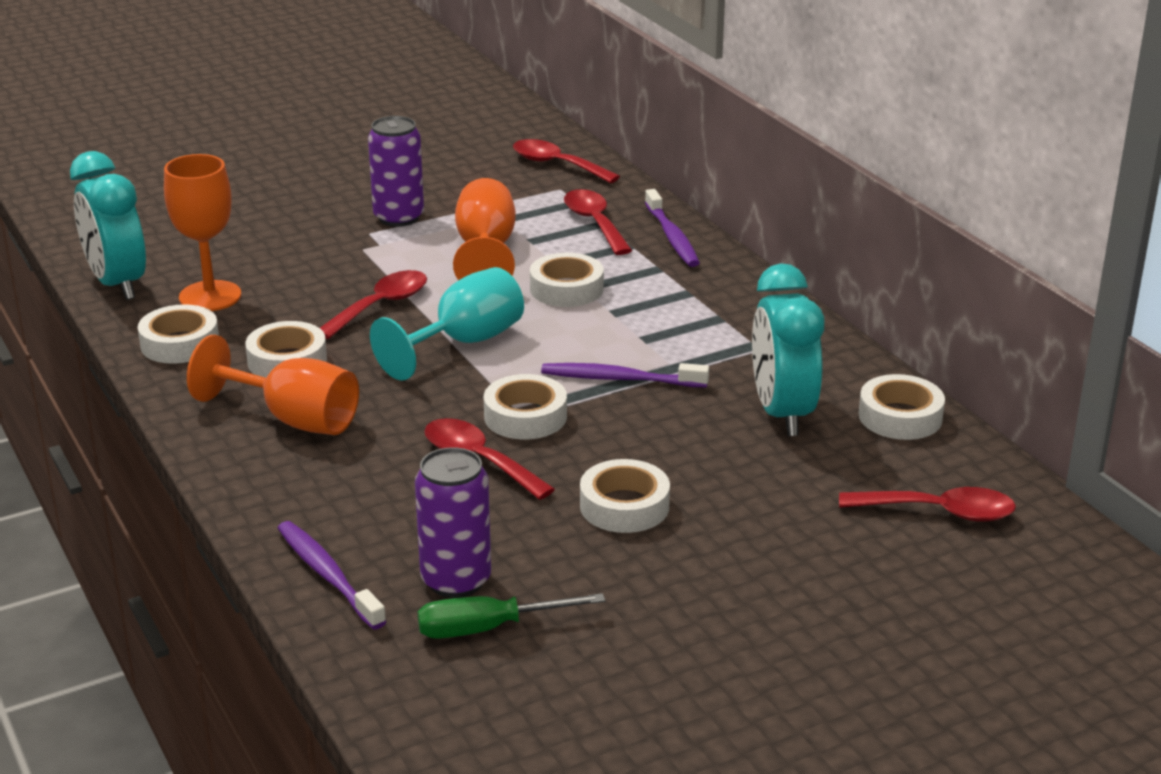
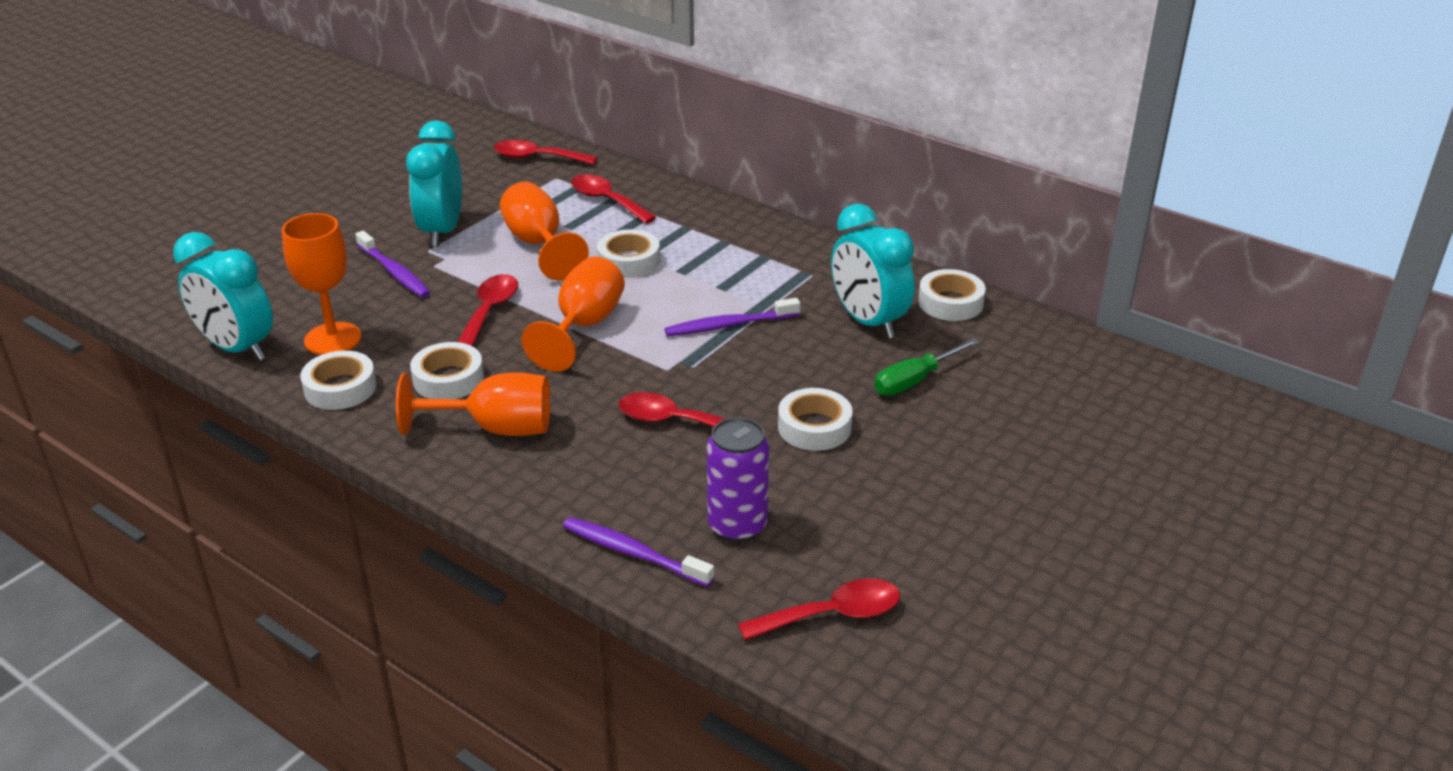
camera: 25 degrees left, 5 degrees up
(398, 217) = (442, 231): purple can -> turquoise clock
(464, 343) = (584, 326): turquoise goblet -> orange goblet
(488, 628) = (793, 557): green screwdriver -> green screwdriver (915, 381)
(525, 416) = (682, 375): white tape -> none
(672, 237) = (676, 199): purple toothbrush -> purple toothbrush (394, 272)
(939, 512) = (1032, 368): red spoon -> red spoon (832, 615)

